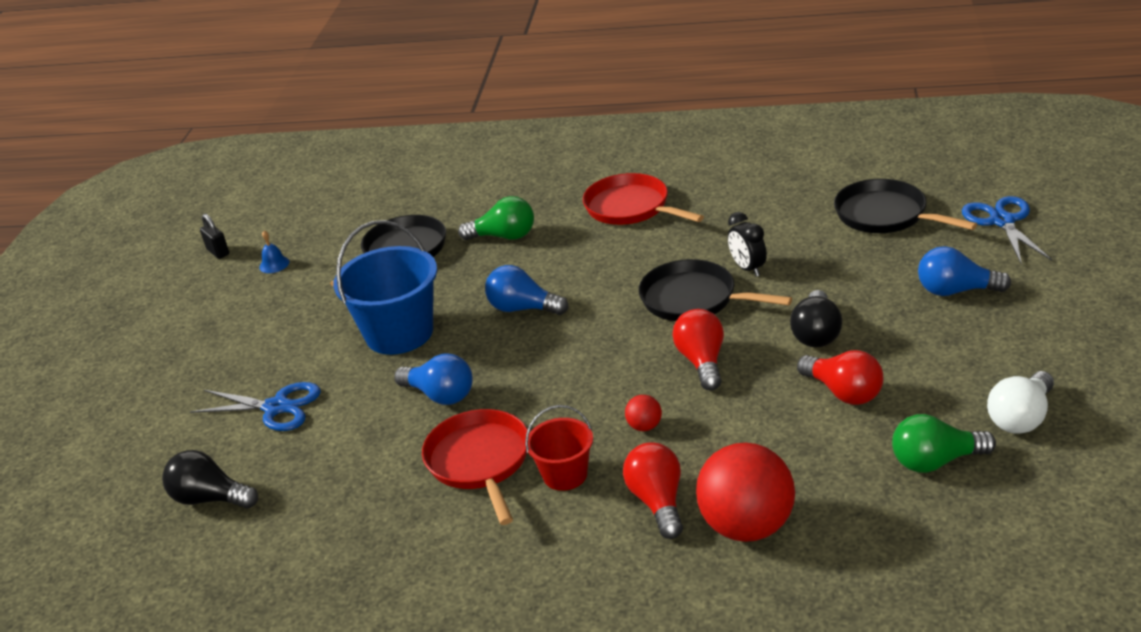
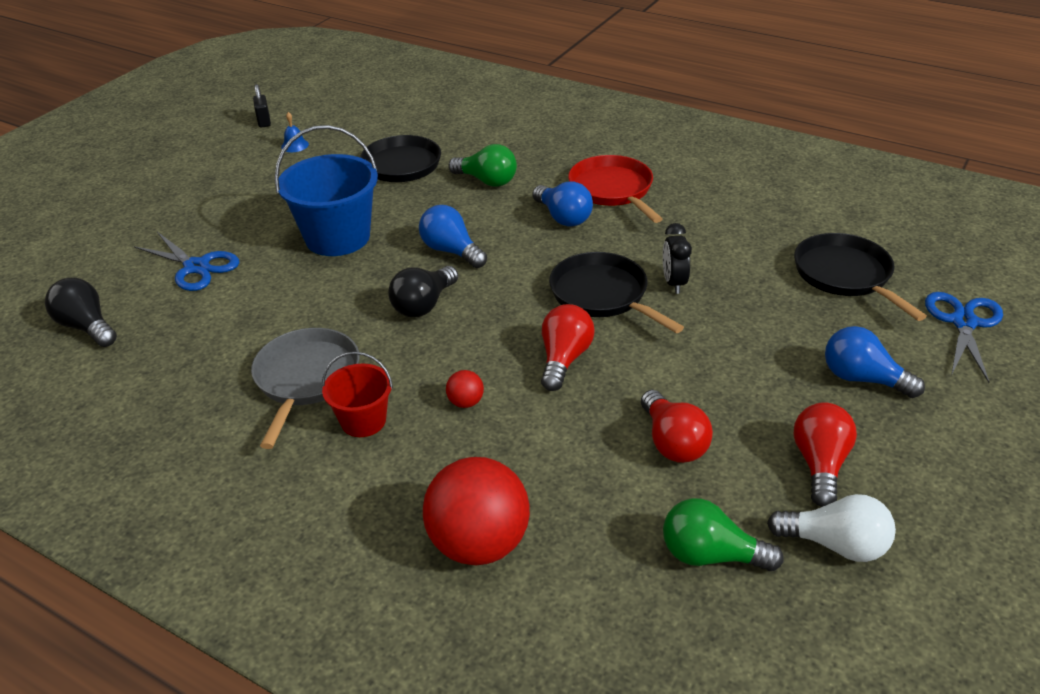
camera: 20 degrees right, 5 degrees up
(440, 395) = (324, 305): blue light bulb -> blue light bulb (563, 217)
(480, 461) = (306, 379): red pan -> grey pan
(658, 502) = (420, 483): red light bulb -> red light bulb (820, 464)
(816, 333) = (690, 371): black light bulb -> black light bulb (424, 305)
(1021, 418) = (835, 544): white light bulb -> white light bulb turned 135 degrees counterclockwise

